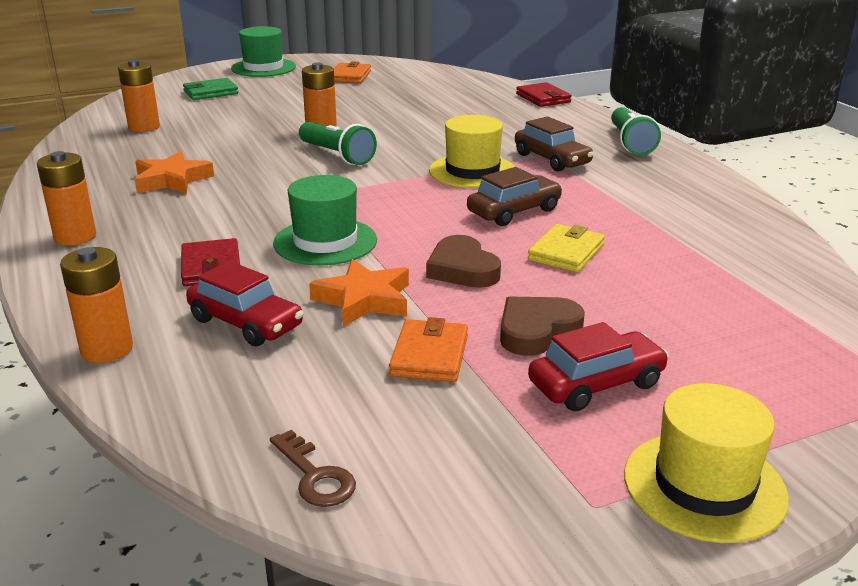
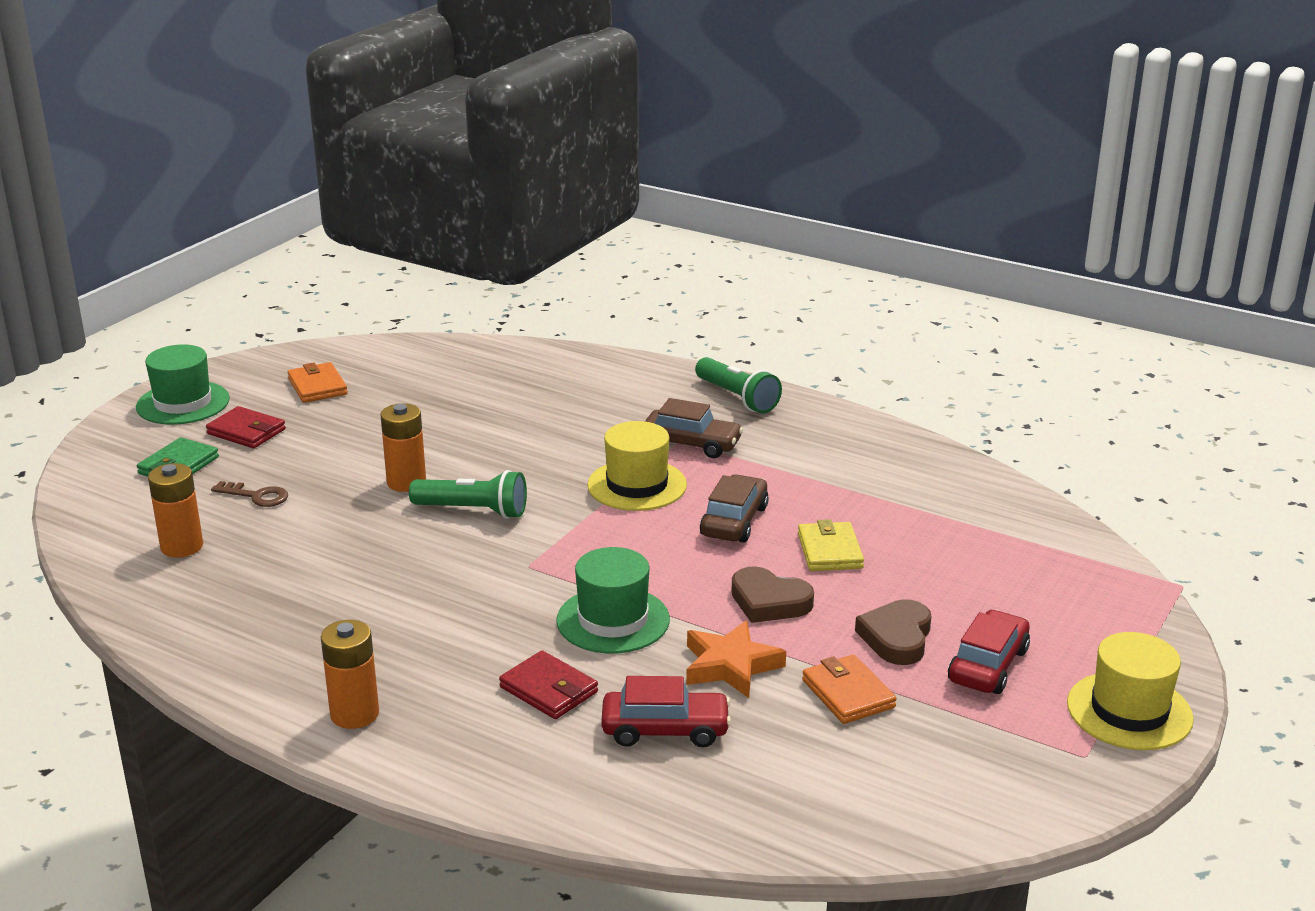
camera: 35 degrees left, 0 degrees up
(107, 349) = (586, 806): orange battery -> none
(172, 180) = (342, 607): orange star -> none
(315, 476) = (896, 823): brown key -> brown key (257, 496)
(543, 98) = (581, 358): red wallet -> red wallet (246, 432)

